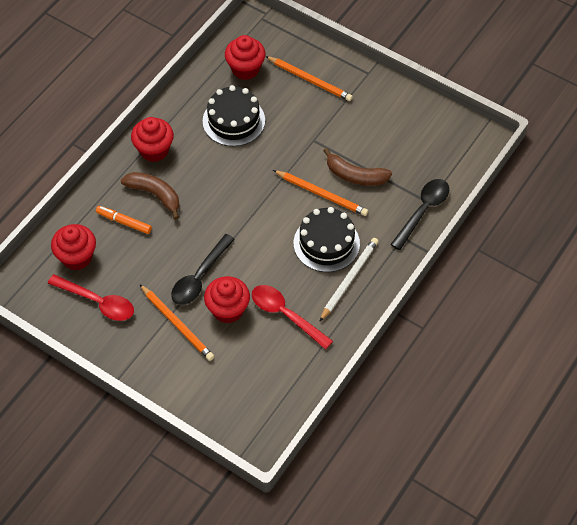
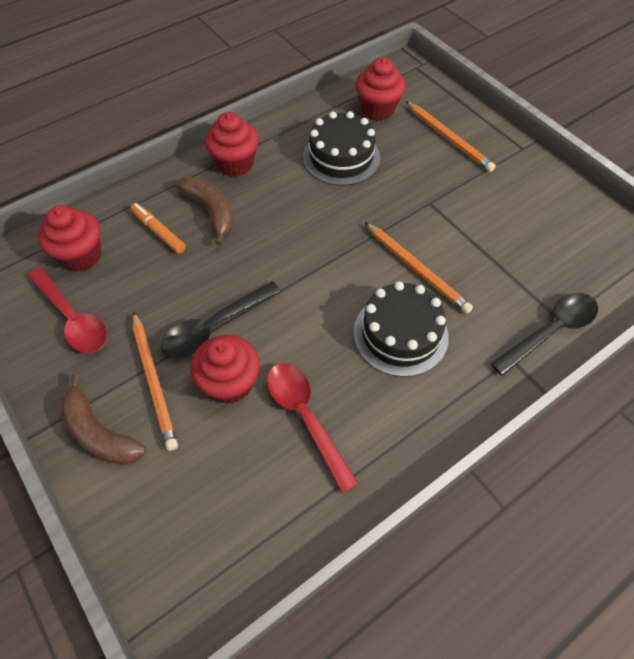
camera: 20 degrees right, 0 degrees up
(349, 279) = (415, 394): white pencil -> none
(355, 175) = (469, 258): brown banana -> brown banana (99, 433)

